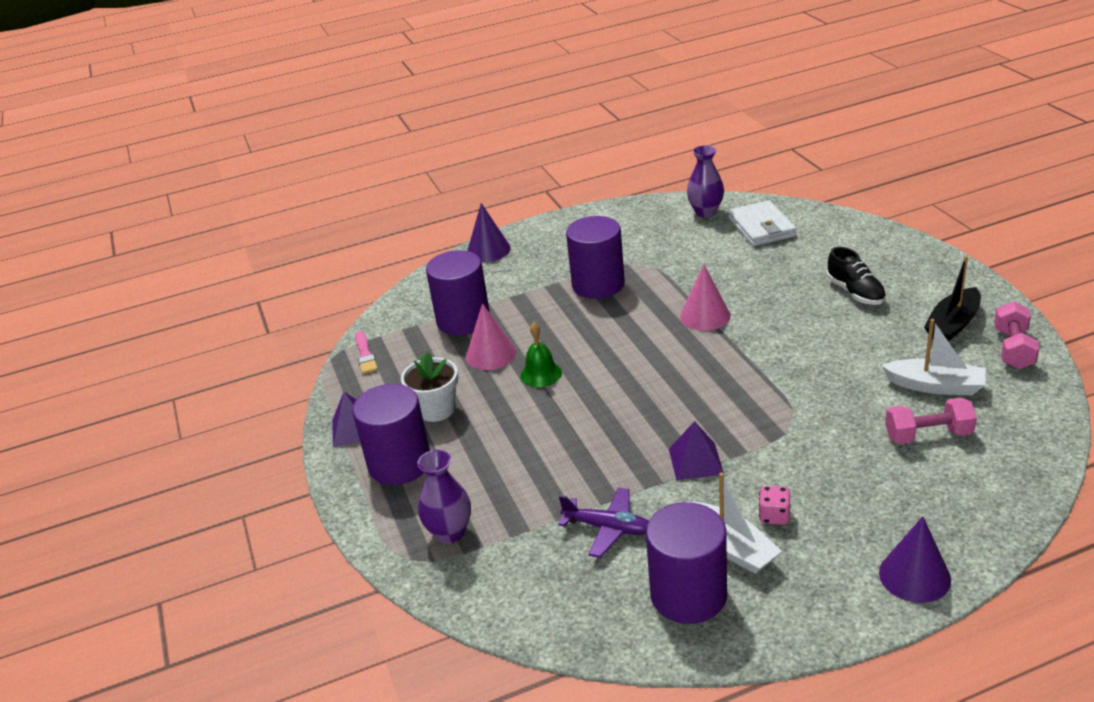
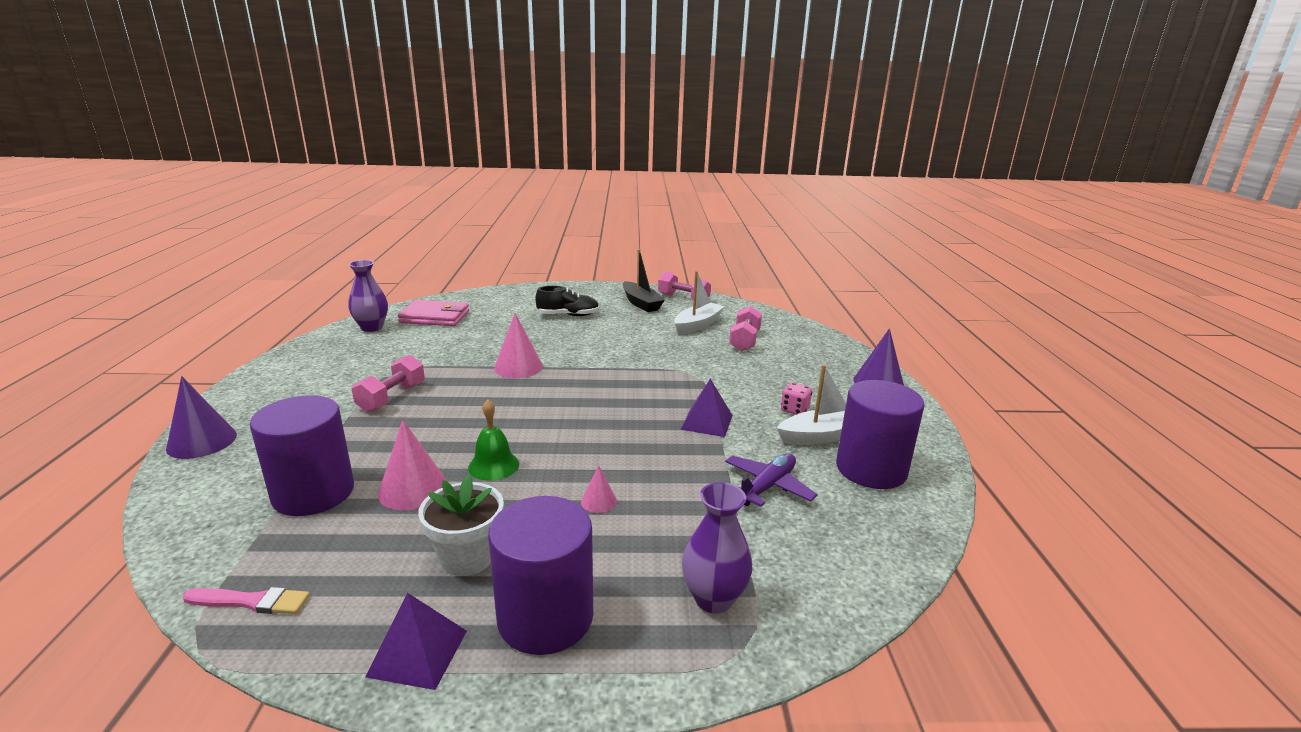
camera: 75 degrees left, 10 degrees down
(528, 441) = (598, 501): none -> pink cone
(598, 284) = (392, 398): purple cylinder -> pink dumbbell
(761, 227) = (435, 317): white wallet -> pink wallet

